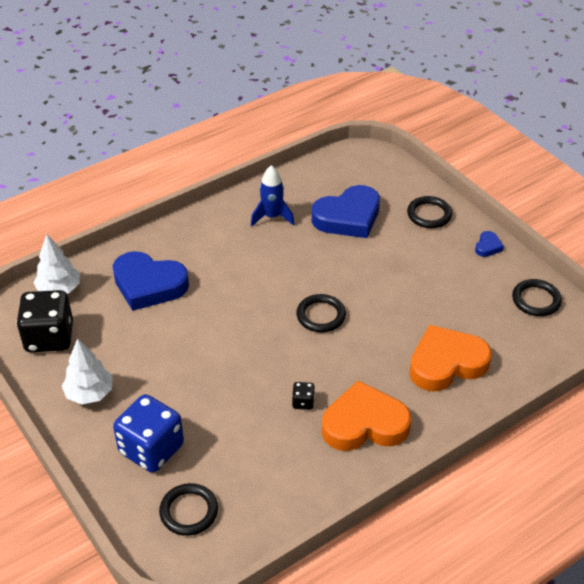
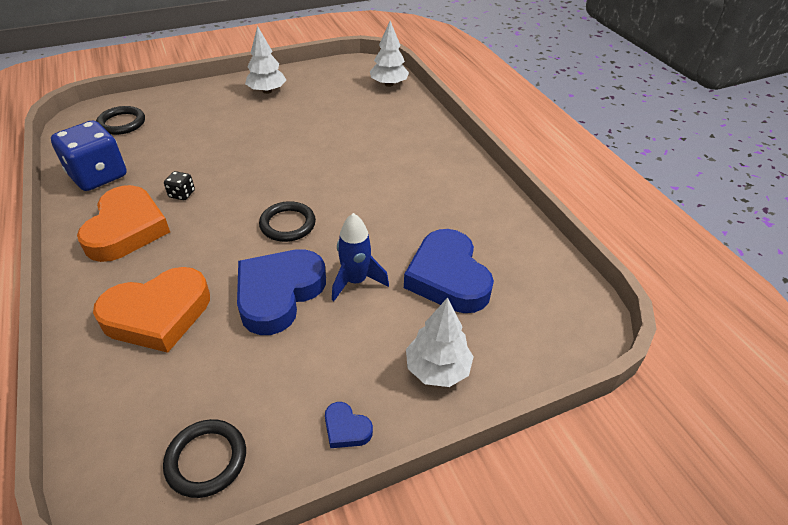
camera: 100 degrees right, 0 degrees up
(49, 337) = (336, 78): black dice -> none
(149, 285) = (378, 125): blue heart -> blue heart (279, 294)
(151, 449) = (193, 112): blue dice -> blue dice (98, 176)
(272, 217) = (460, 212): blue rocket -> blue rocket (355, 281)
(429, 214) = (437, 369): black ring -> white tree
(446, 363) = (158, 314): orange heart -> orange heart turned 75 degrees clockwise

